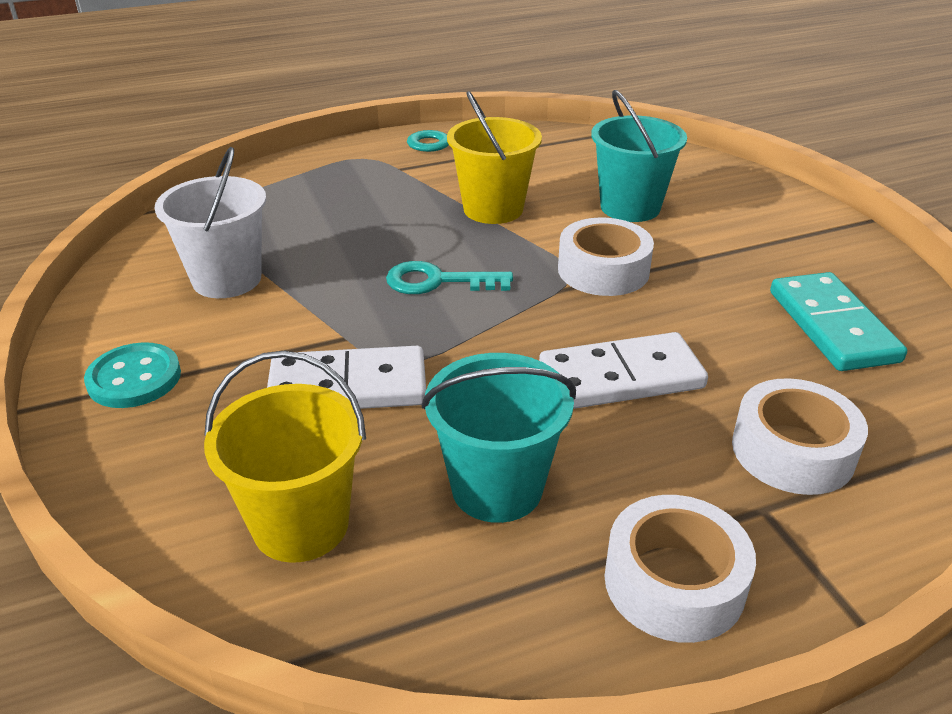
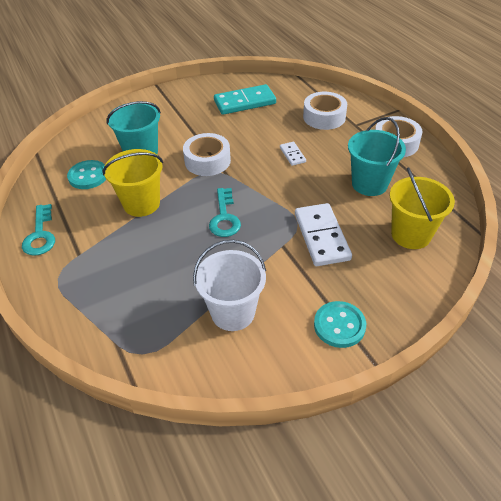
camera: 95 degrees left, 10 degrees up
(570, 167) = (88, 176): none -> turquoise button
(621, 377) = (292, 155): white domino -> white domino, size x0.50

